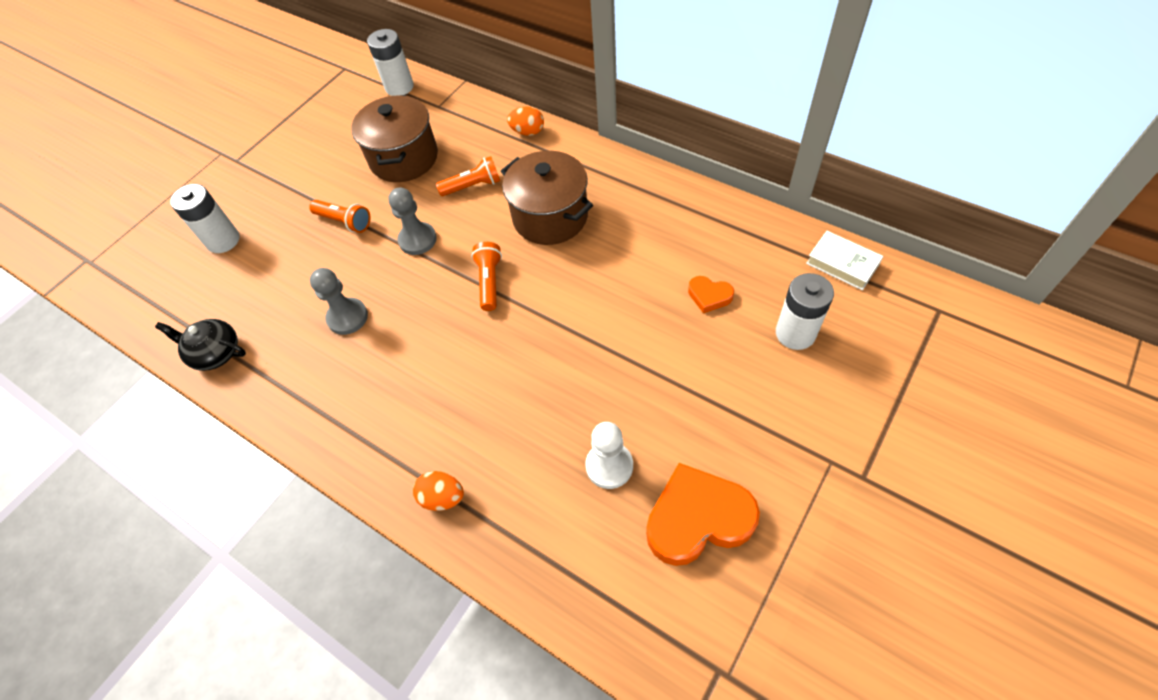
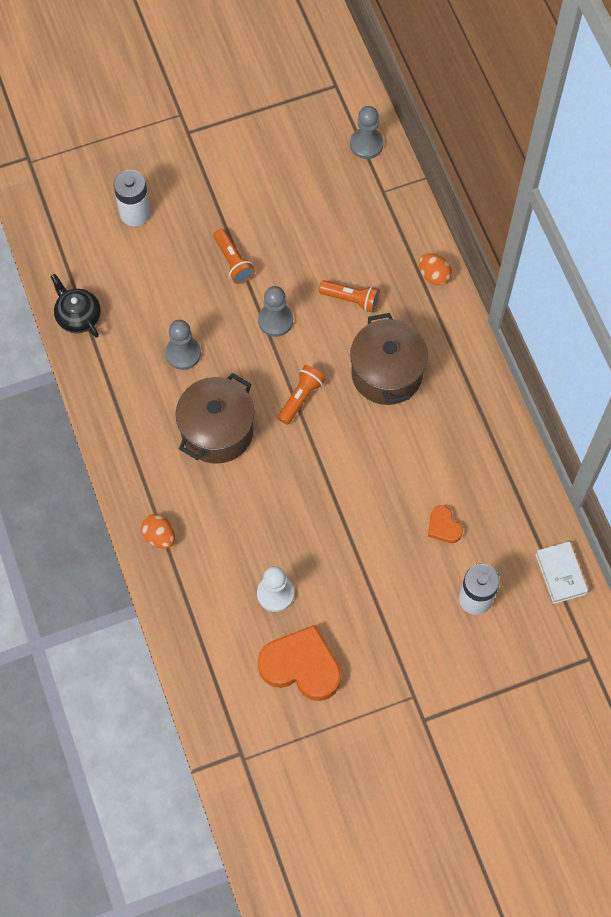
camera: 30 degrees right, 10 degrees up
(399, 87) = (366, 144): white battery -> grey pawn
(404, 158) = (318, 230): brown pot -> brown pot (217, 431)

